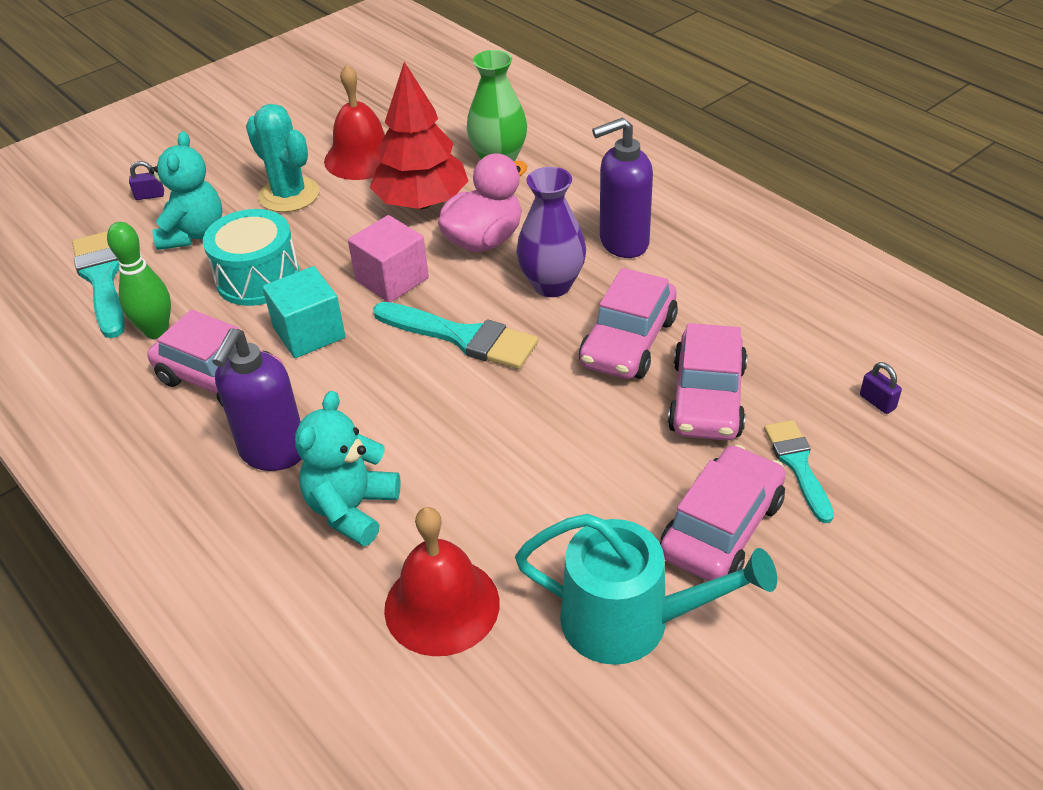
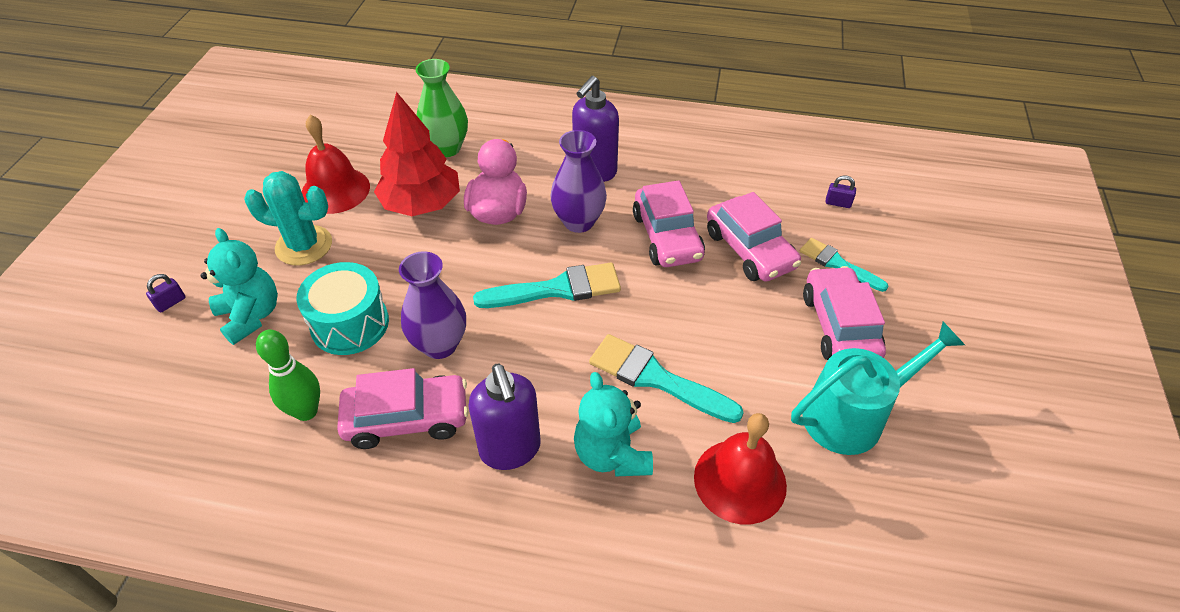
camera: 40 degrees left, 5 degrees up
(102, 279) = (204, 395): turquoise brush -> turquoise brush (656, 378)
(309, 333) = (440, 345): turquoise cube -> purple vase
(392, 279) = (461, 272): pink cube -> none

